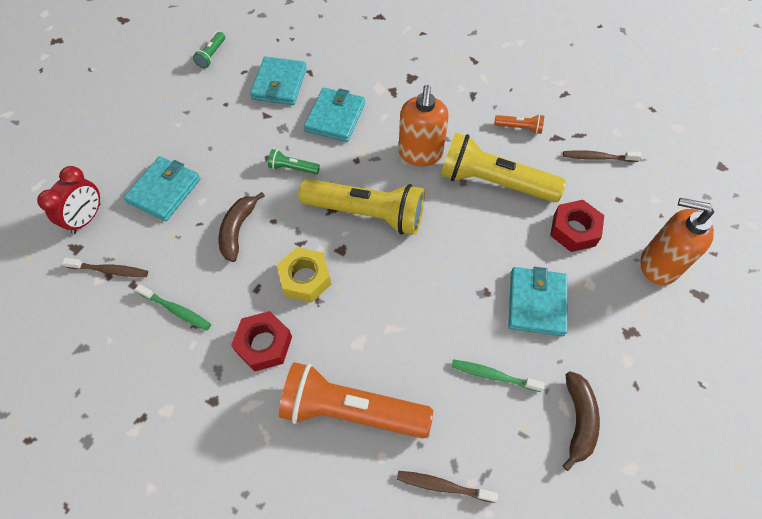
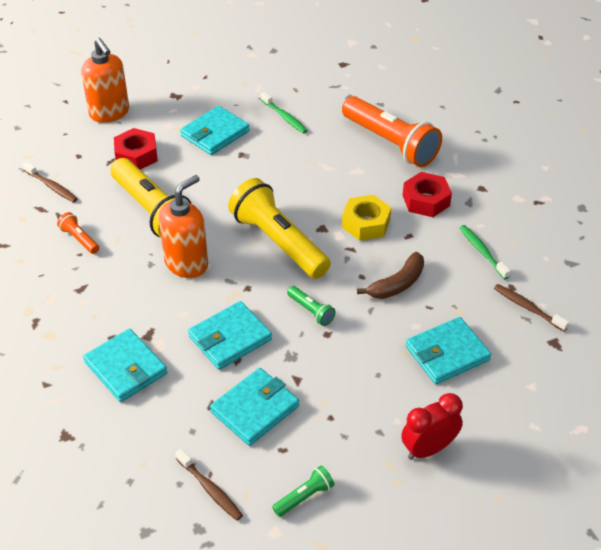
camera: 145 degrees left, 15 degrees down
(87, 218) = (535, 365): red clock -> red clock (428, 449)
(385, 64) = (126, 368): none -> turquoise wallet
(443, 486) = (362, 92): brown toothbrush -> brown toothbrush (210, 489)
(578, 420) = (257, 80): brown banana -> none

